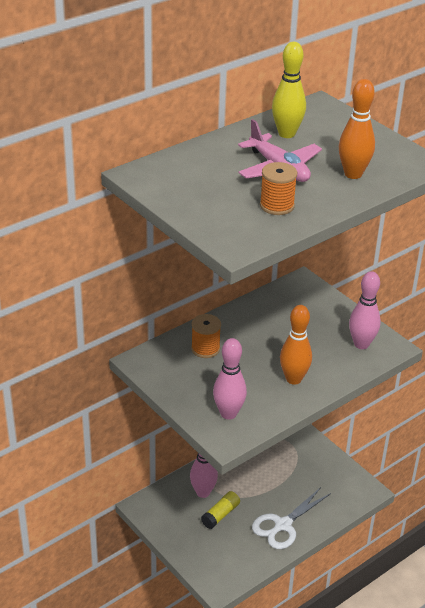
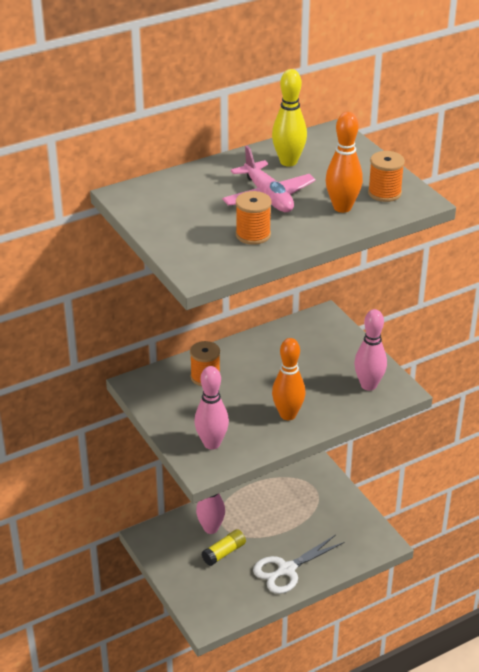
camera: 10 degrees right, 0 degrees up
(388, 158) = (384, 193): none -> orange spool

